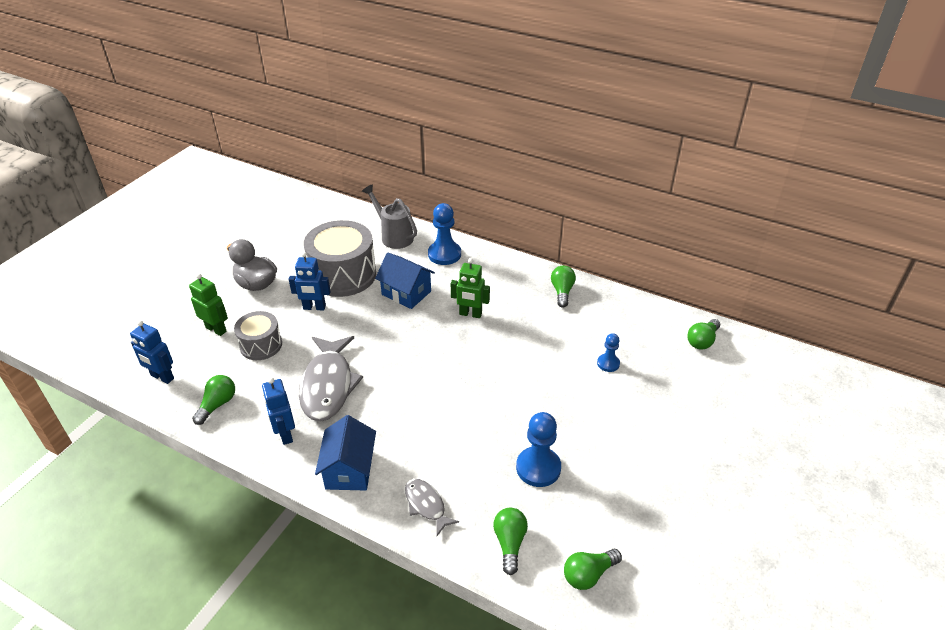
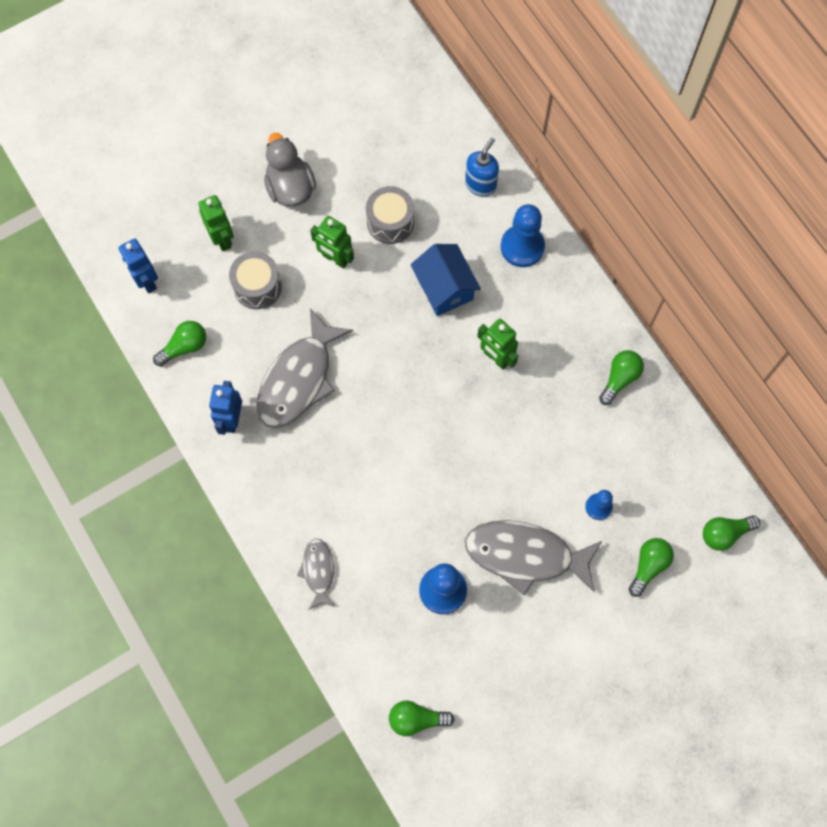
camera: 30 degrees right, 30 degrees up
(314, 307) = (335, 259): blue robot -> green robot
(343, 275) = (390, 222): grey drum -> grey drum, size x0.57
(349, 469) = (270, 494): blue house -> none
(394, 236) = (480, 184): grey watering can -> blue soap dispenser
(509, 543) = (368, 651): green light bulb -> green light bulb (648, 566)
(582, 415) = (525, 555): none -> grey fish

